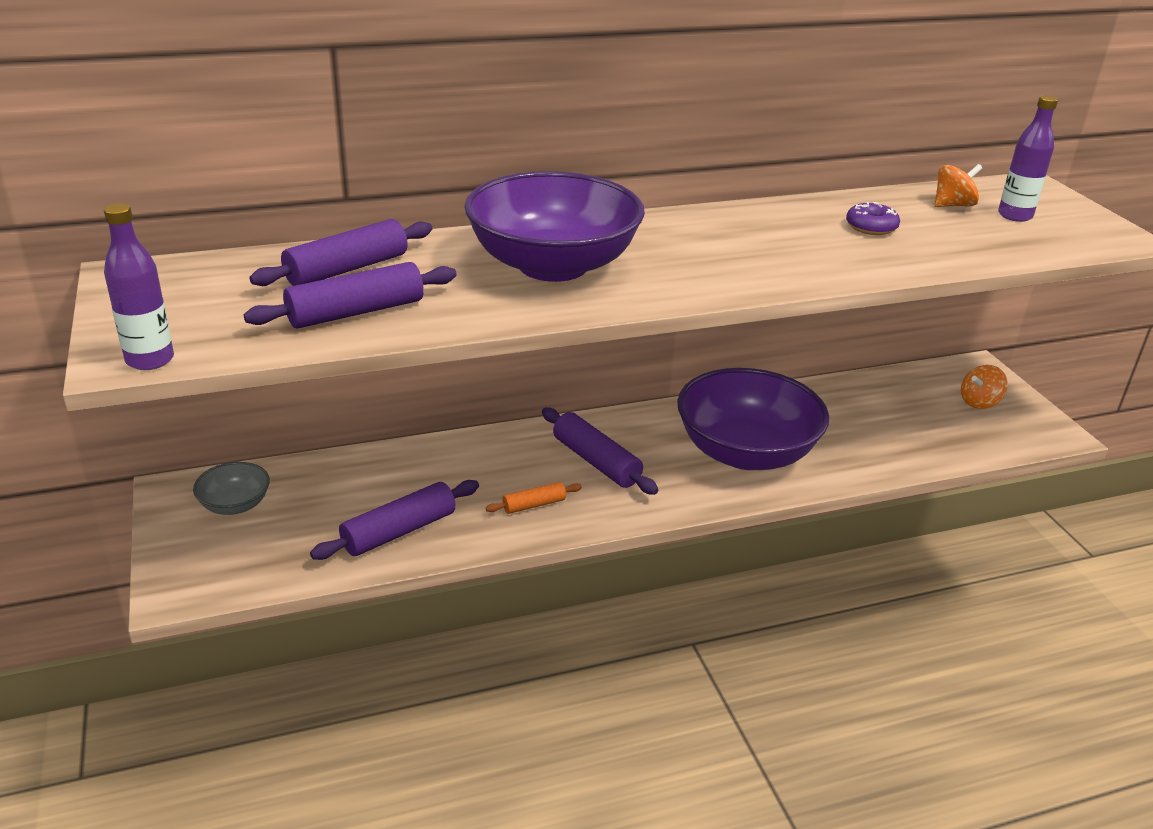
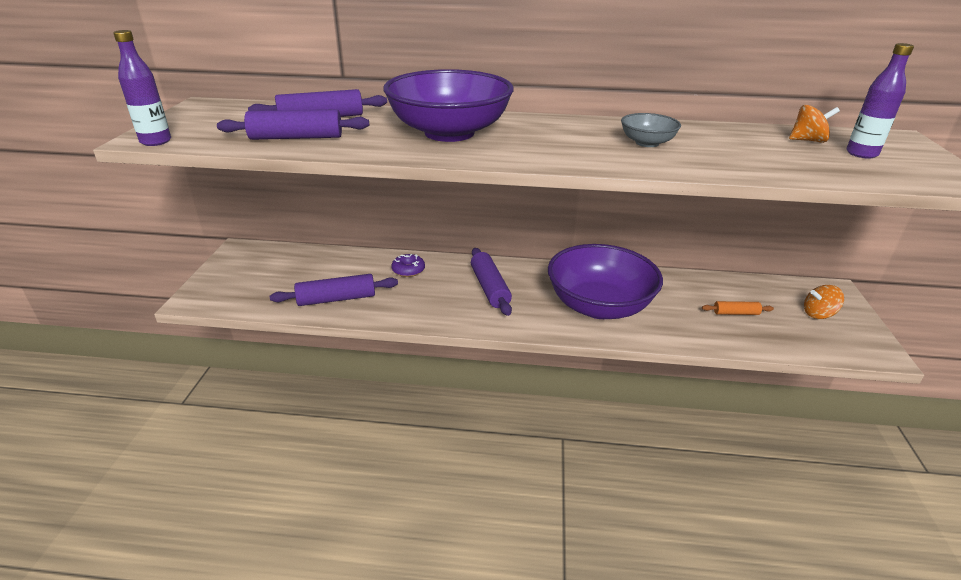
camera: 25 degrees right, 0 degrees up
(235, 505) = (263, 263): grey bowl -> grey bowl (647, 143)
(534, 505) = (429, 304): orange rolling pin -> orange rolling pin (736, 313)
(871, 227) = (718, 144): purple donut -> purple donut (408, 270)

